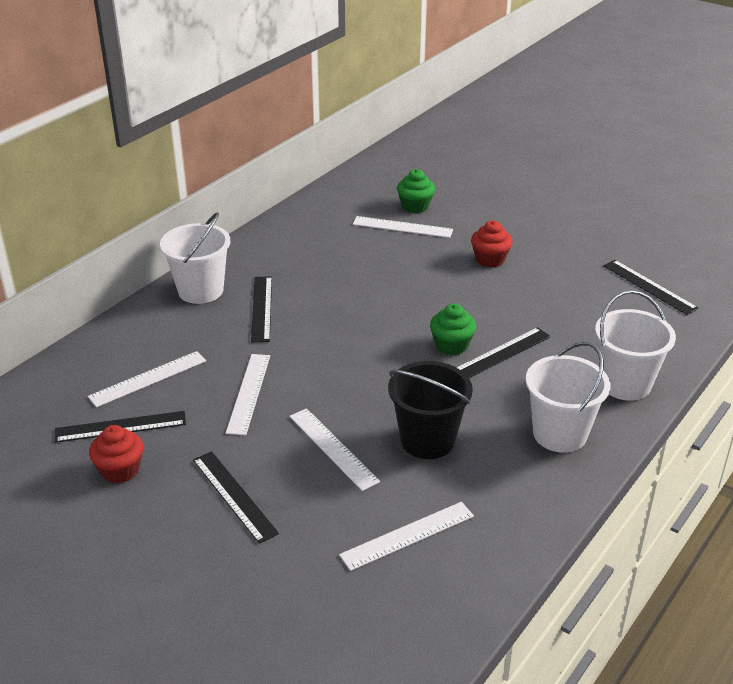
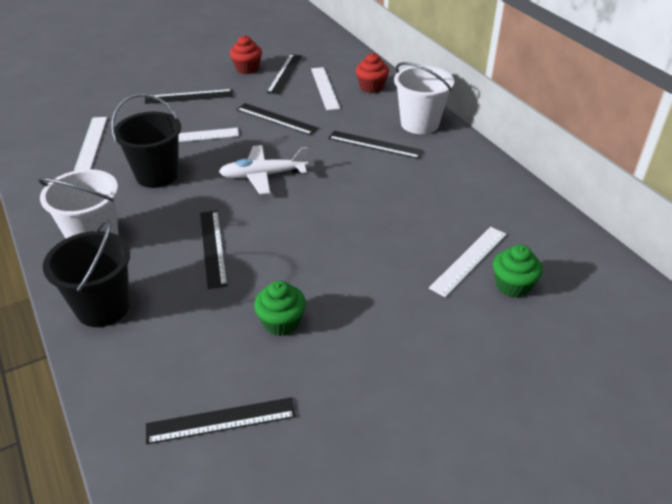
camera: 115 degrees right, 5 degrees up
(248, 393) = (276, 119): white ruler -> black ruler
(370, 363) = (263, 175): none -> white plane
(451, 345) = (248, 223): green cupcake -> green cupcake (281, 322)
(490, 259) = (366, 302): red cupcake -> red cupcake (371, 87)
(625, 384) = (103, 307): white bucket -> black bucket

